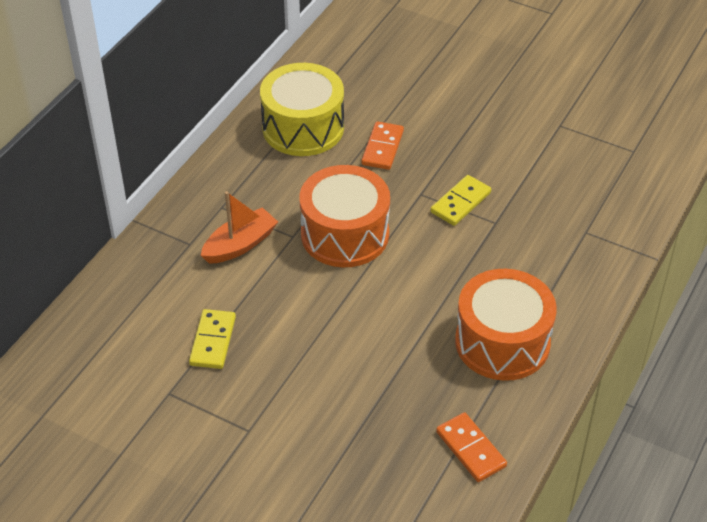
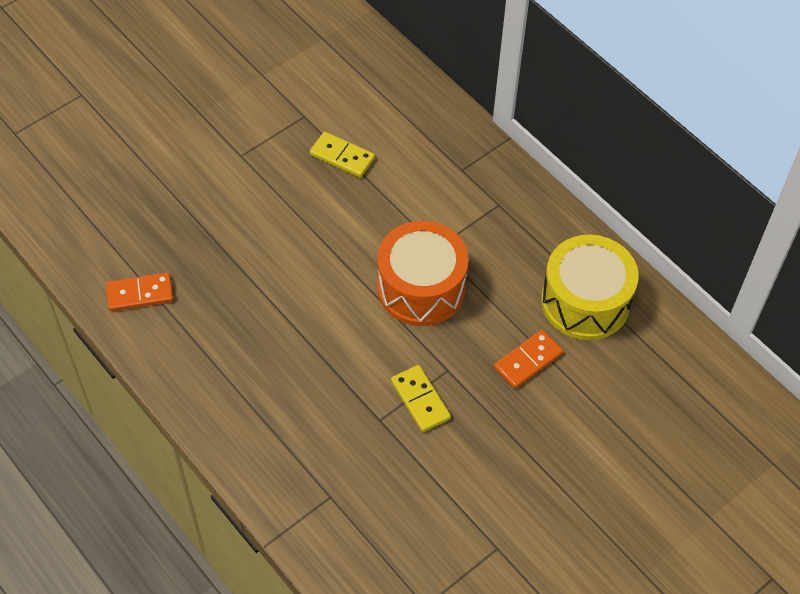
camera: 110 degrees right, 10 degrees up
(240, 245) = (444, 205): orange boat -> none
(382, 148) = (528, 360): orange domino -> orange domino turned 75 degrees counterclockwise
(502, 342) = (233, 362): orange drum -> none

